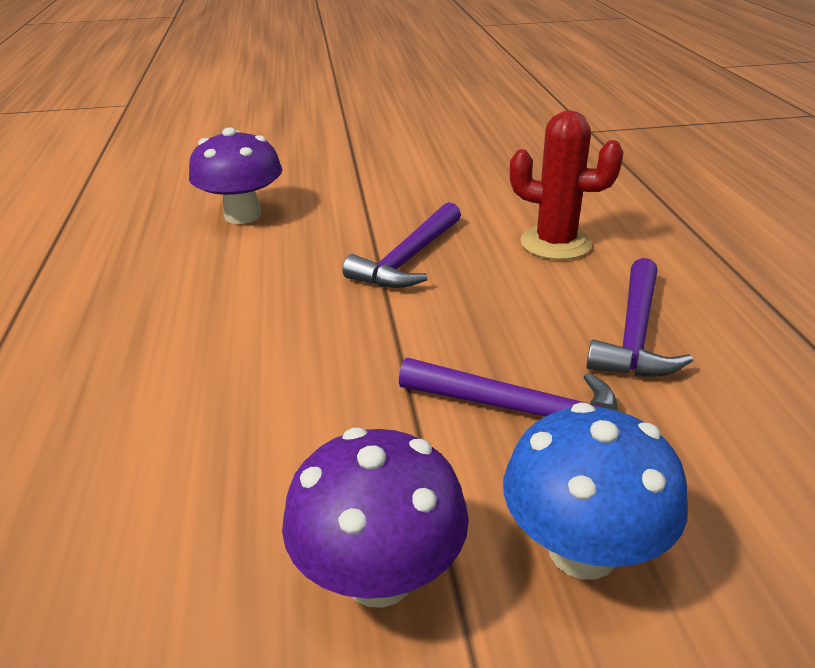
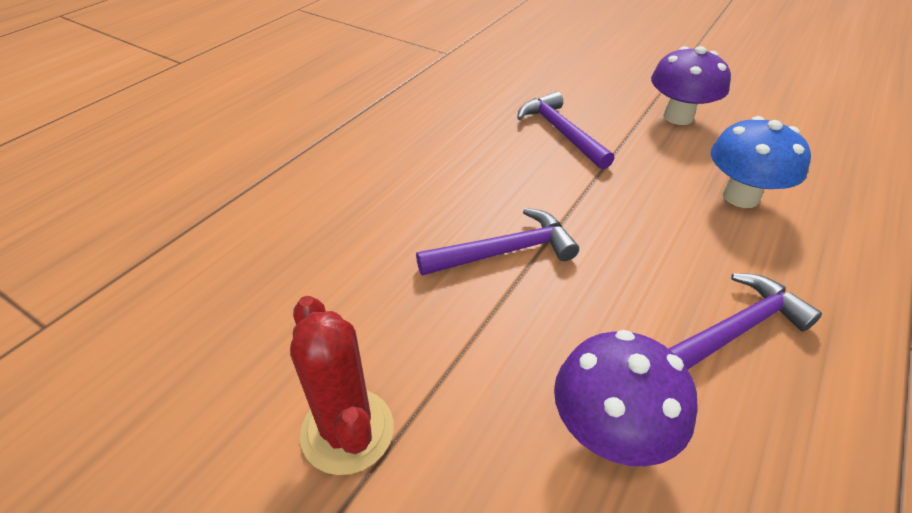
camera: 140 degrees left, 10 degrees up
(555, 243) = (385, 203): red cactus -> red cactus (347, 431)
(582, 550) = (597, 92): blue mushroom -> blue mushroom (740, 197)
(635, 334) = (453, 132): purple hammer -> purple hammer (735, 330)

